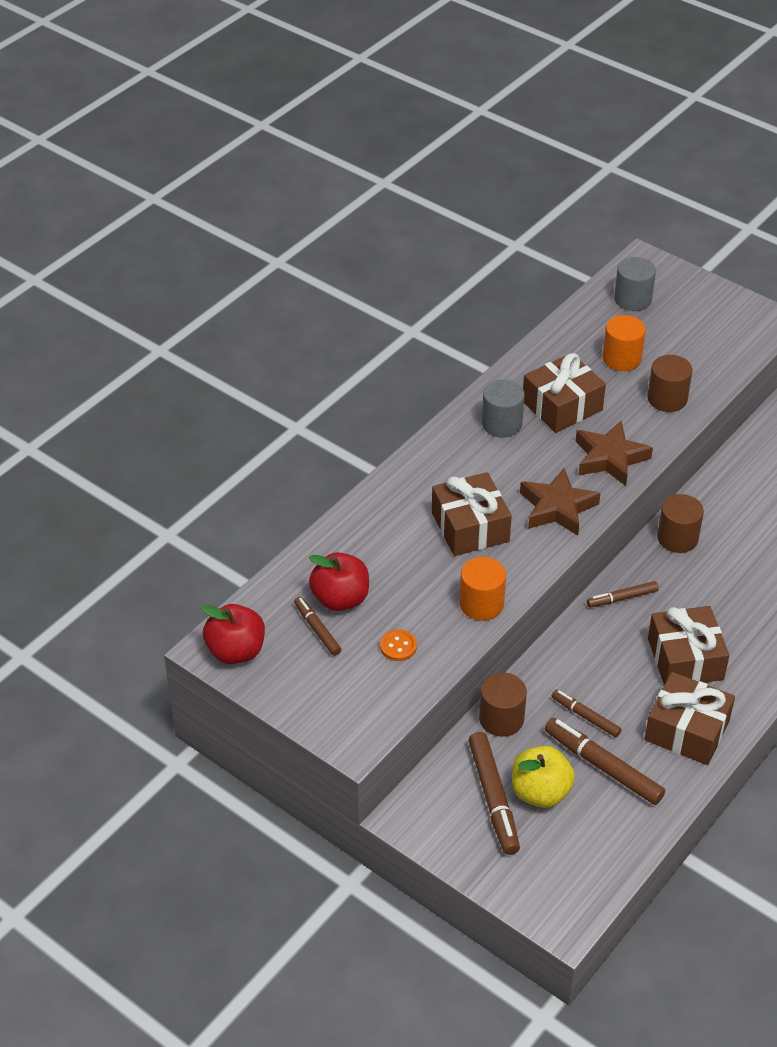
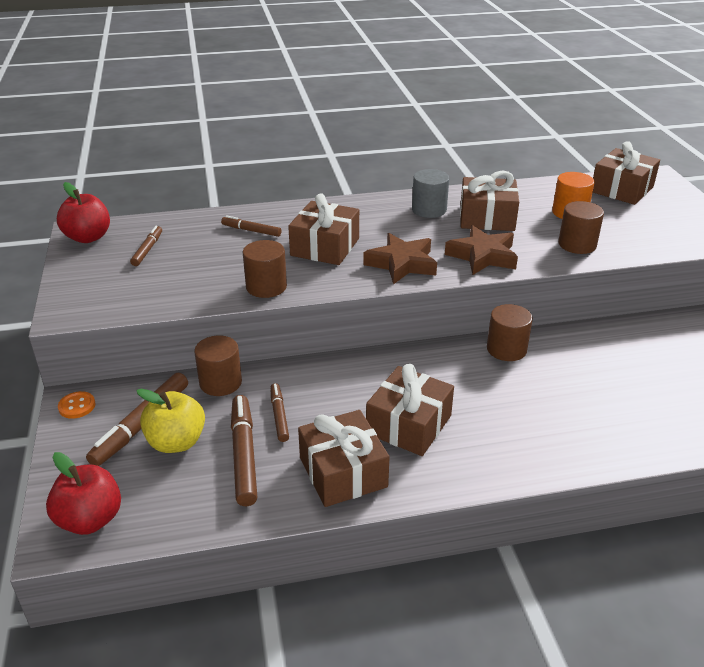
camera: 40 degrees right, 10 degrees down
(340, 599) = (186, 243): red apple -> red apple (90, 519)
(398, 646) = (177, 281): orange button -> orange button (77, 406)
(481, 604) = (266, 287): orange cylinder -> brown cylinder
(622, 598) = (411, 362): brown marker -> brown marker (251, 231)
(632, 299) = (622, 189): grey cylinder -> brown gift

